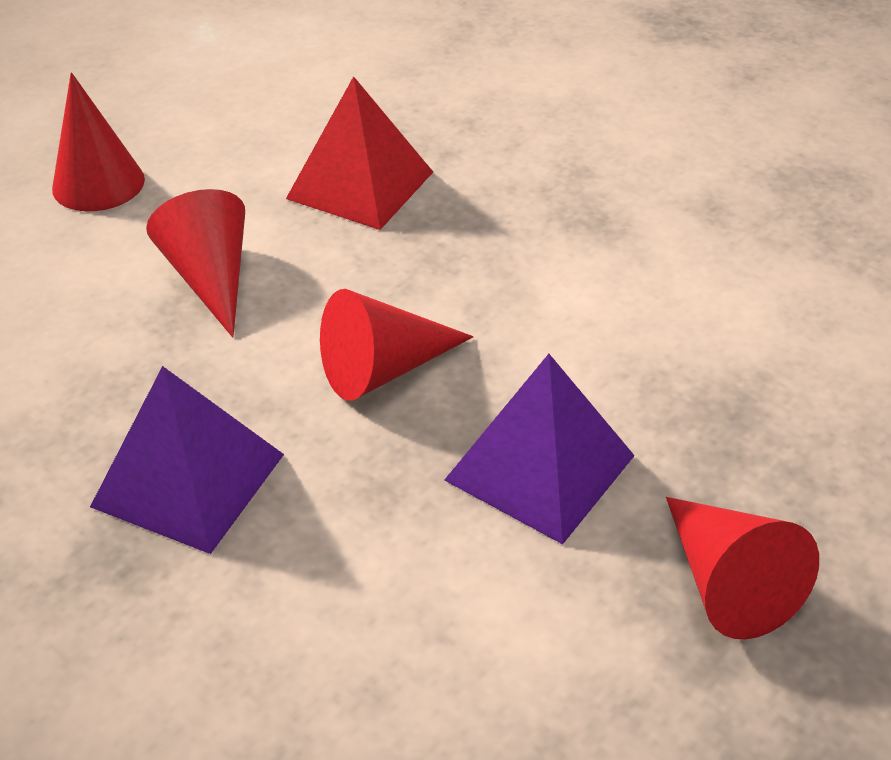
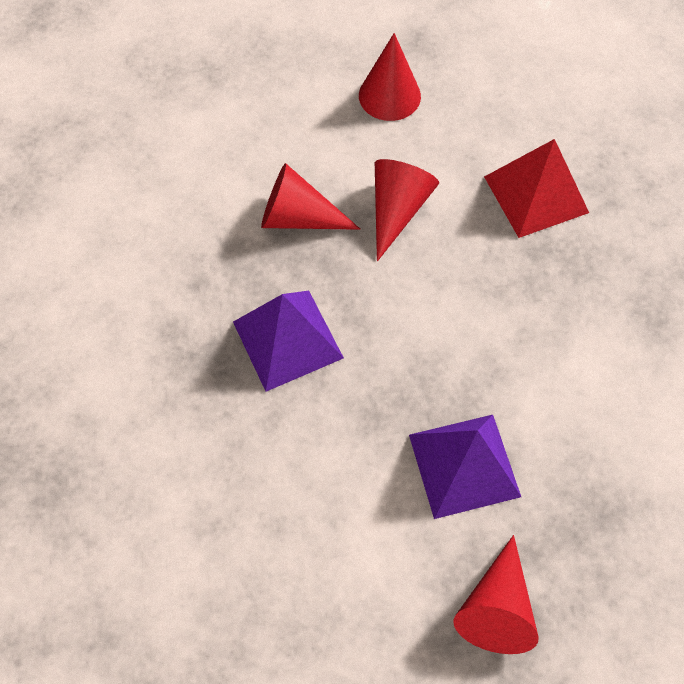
camera: 40 degrees right, 20 degrees up
(384, 369) = (437, 340): red cone -> red cone (298, 217)

